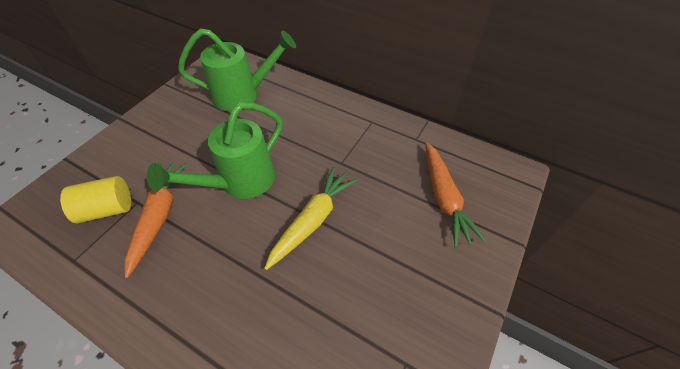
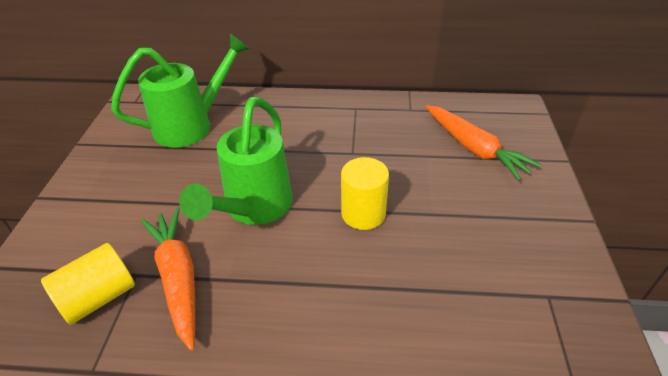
camera: 25 degrees left, 10 degrees down
(312, 221) = (363, 214): yellow carrot -> yellow cylinder

